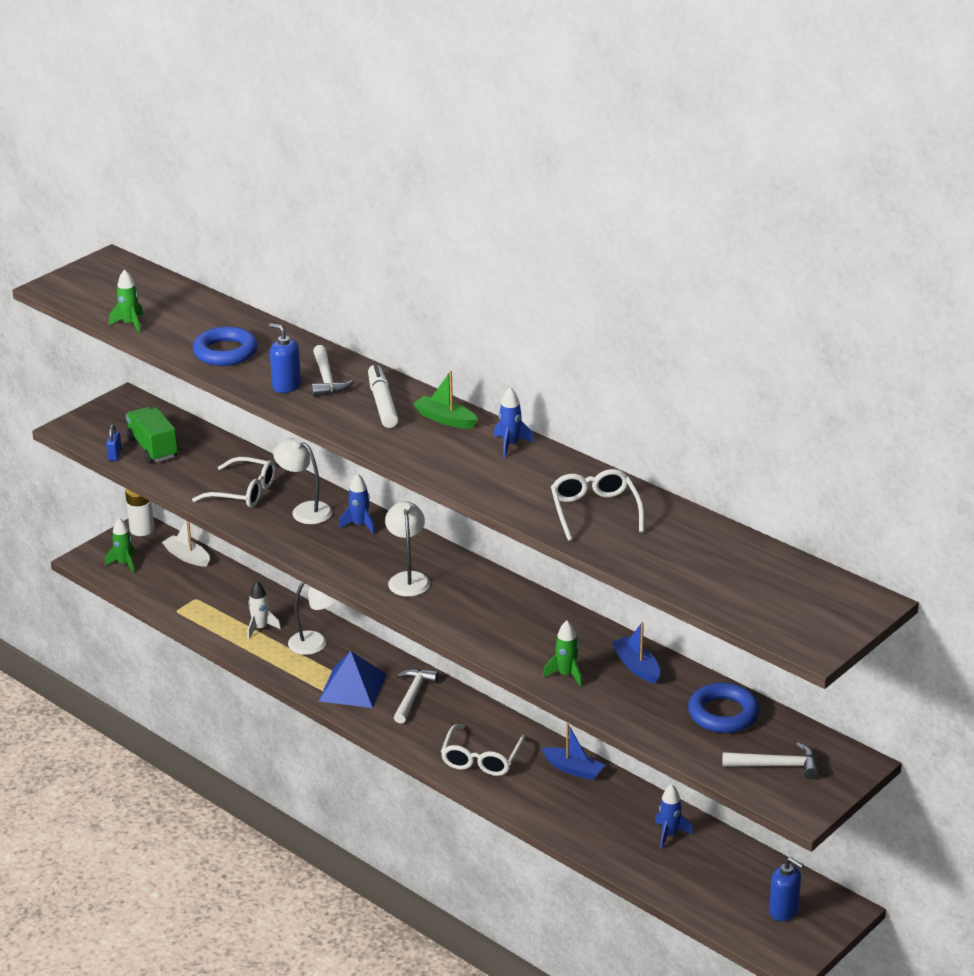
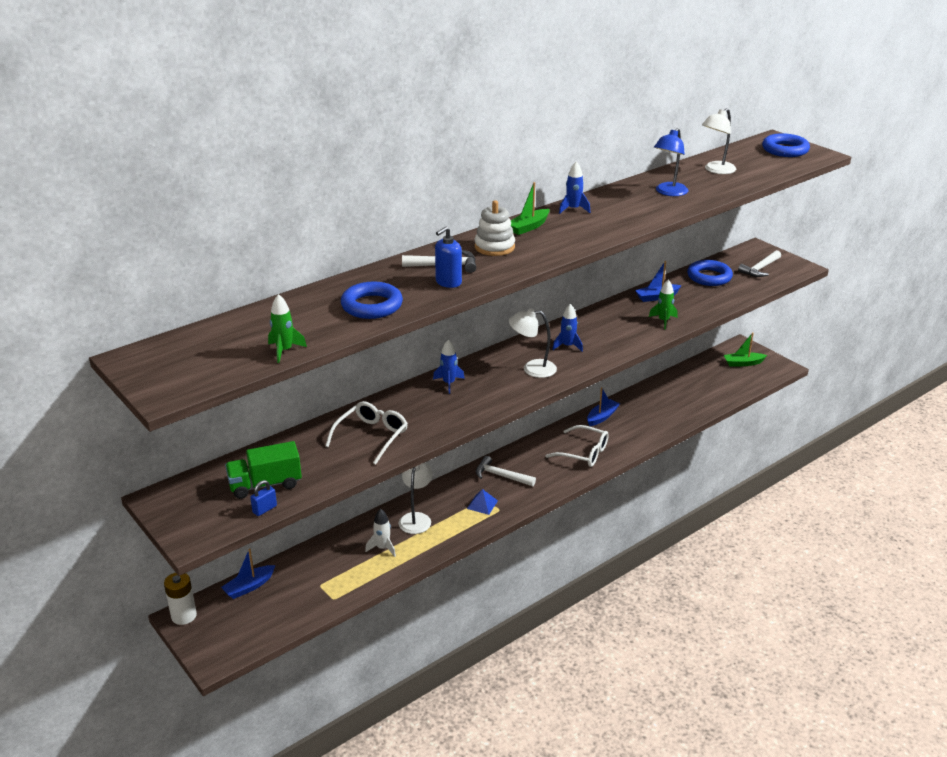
camera: 80 degrees left, 0 degrees up
(115, 455) = (265, 509): blue padlock -> blue padlock turned 60 degrees counterclockwise
(124, 564) = (238, 631): green rocket -> none
(187, 557) = (249, 587): white boat -> blue boat
(305, 510) = (415, 407): white lamp -> white lamp (716, 170)
(352, 687) = (482, 504): blue pyramid -> blue pyramid, size x0.54
(382, 403) = (494, 247): white marker -> white stacking toy
(595, 512) = (668, 192): white glasses -> blue lamp
(669, 834) = (672, 390): blue rocket -> blue rocket (567, 346)
(776, 765) = (760, 269): white hammer -> white hammer turned 150 degrees counterclockwise
(784, 911) = (743, 363): blue soap dispenser -> green boat
(818, 612) = (785, 150): none -> blue ring

